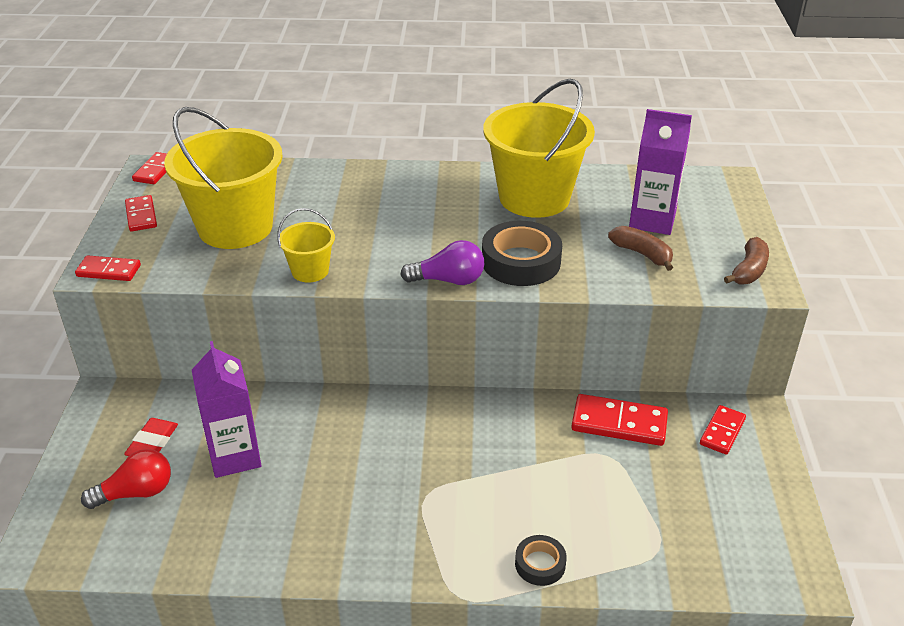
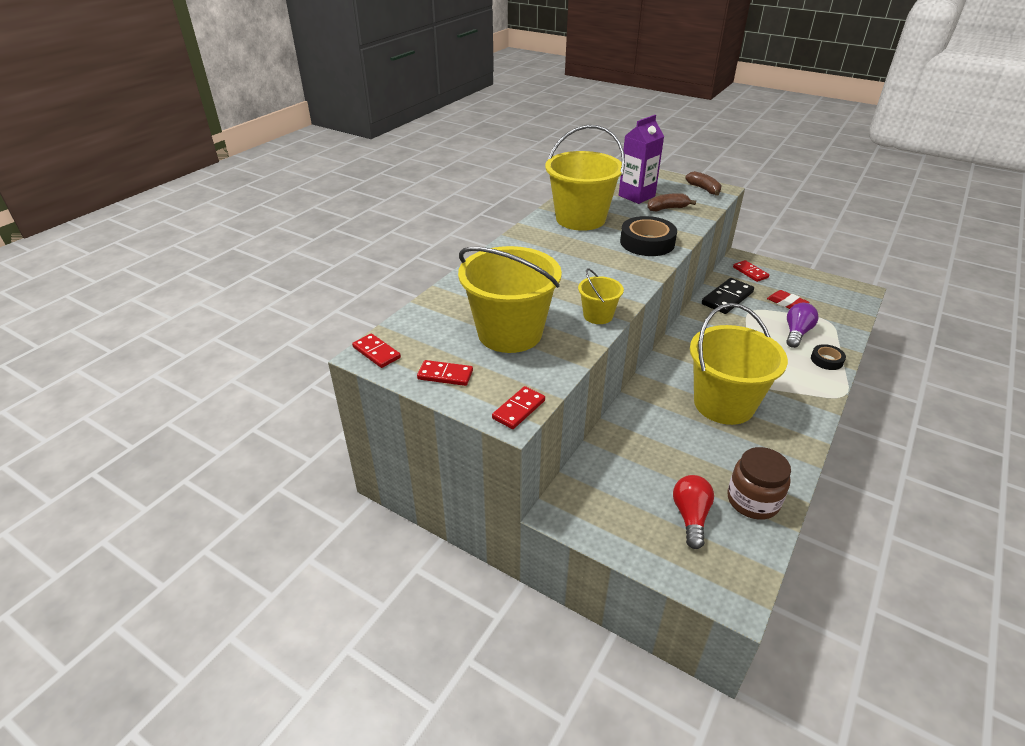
camera: 60 degrees left, 0 degrees up
(152, 443) = (637, 494): red eraser -> red eraser (786, 303)
(185, 539) = (753, 501): none -> brown jar
(234, 456) = (676, 454): purple carton -> none
(356, 475) = (724, 404): none -> yellow bucket
(448, 280) = (649, 270): purple light bulb -> purple light bulb (796, 333)
(619, 423) = (727, 298): red domino -> black domino

